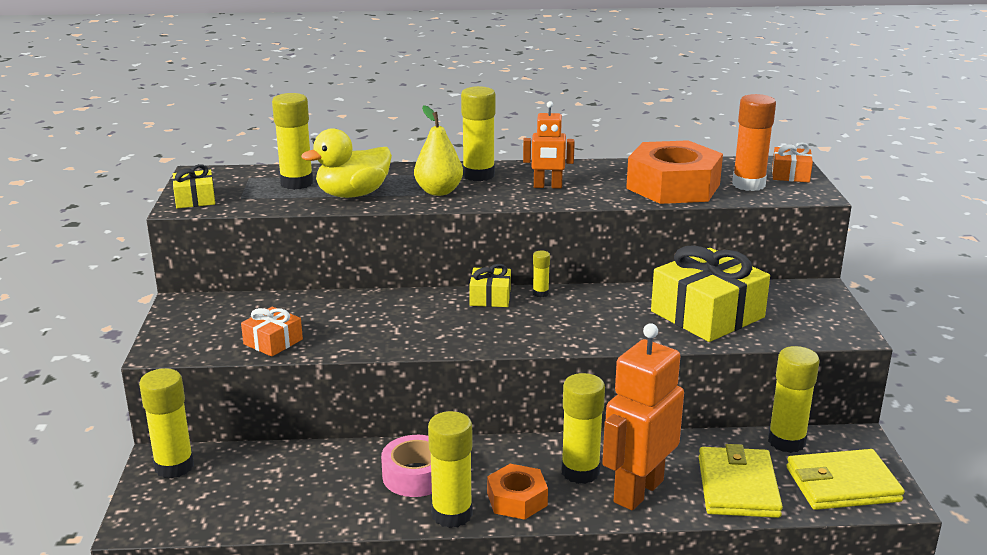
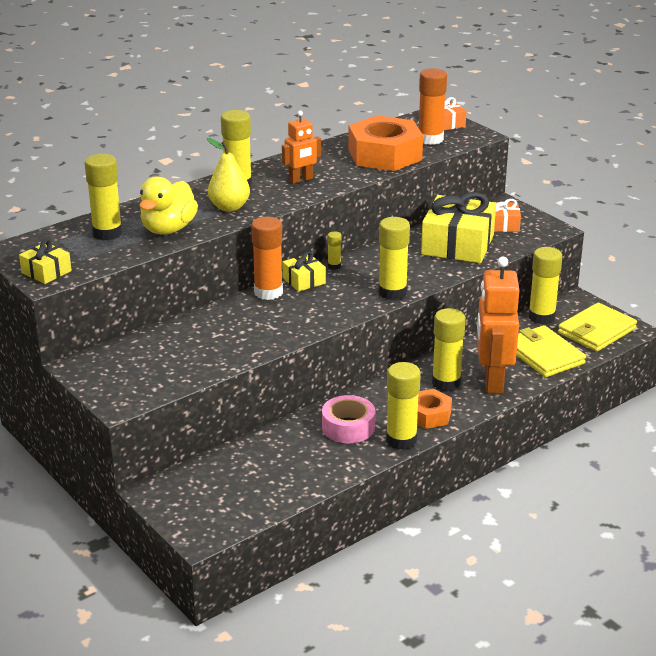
camera: 35 degrees left, 5 degrees up
(174, 466) = (172, 491): yellow glue stick -> yellow glue stick (392, 292)
(273, 342) = (196, 366): orange gift -> orange gift (503, 224)
(440, 297) = (268, 292): none -> orange glue stick

